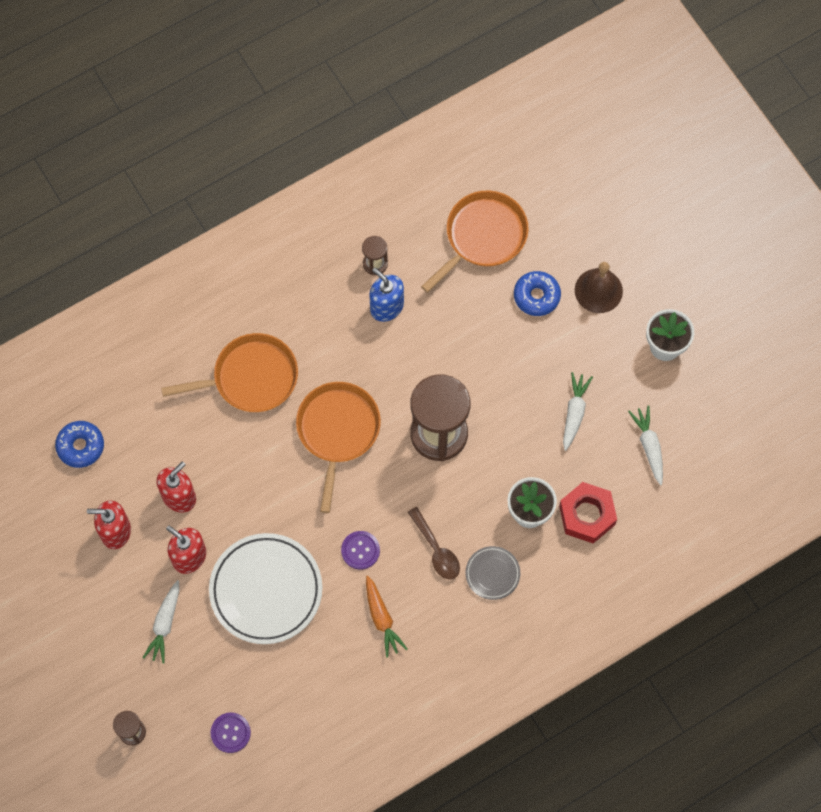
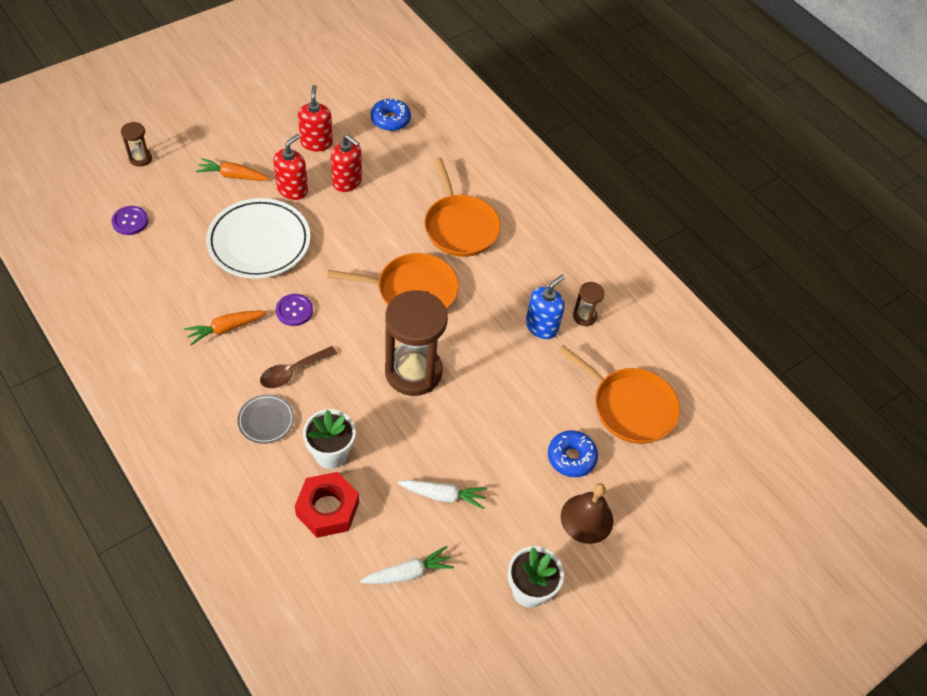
camera: 80 degrees right, 15 degrees down
(164, 624) = (233, 176): white carrot -> orange carrot

